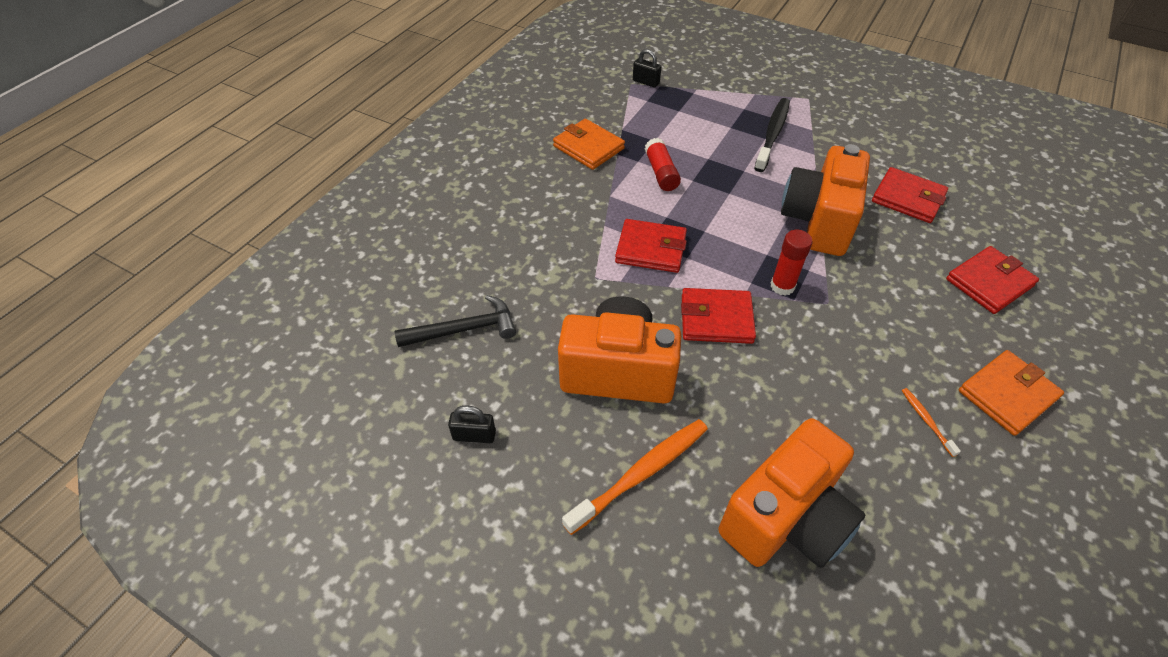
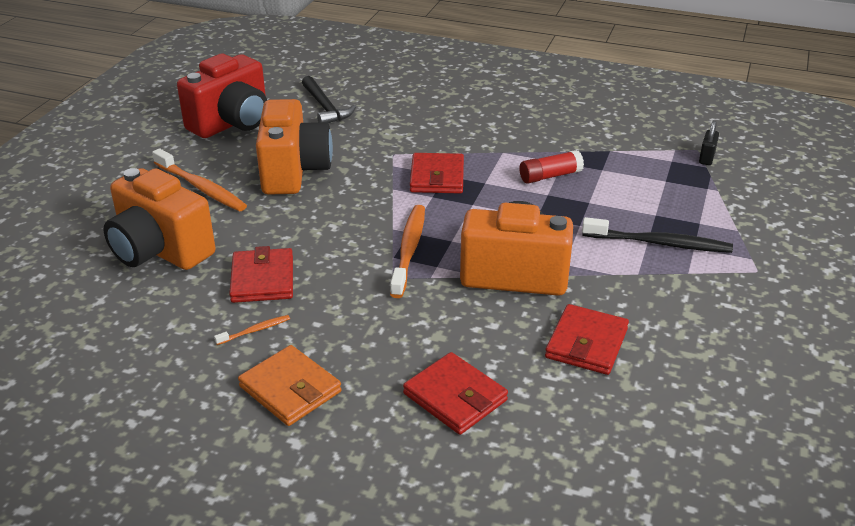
camera: 80 degrees right, 15 degrees down
(474, 435) = (232, 123): black padlock -> red camera
(588, 147) = (569, 135): orange wallet -> none
(716, 319) = (358, 214): red wallet -> red wallet (263, 279)
(782, 286) = (409, 250): red glue stick -> orange toothbrush

